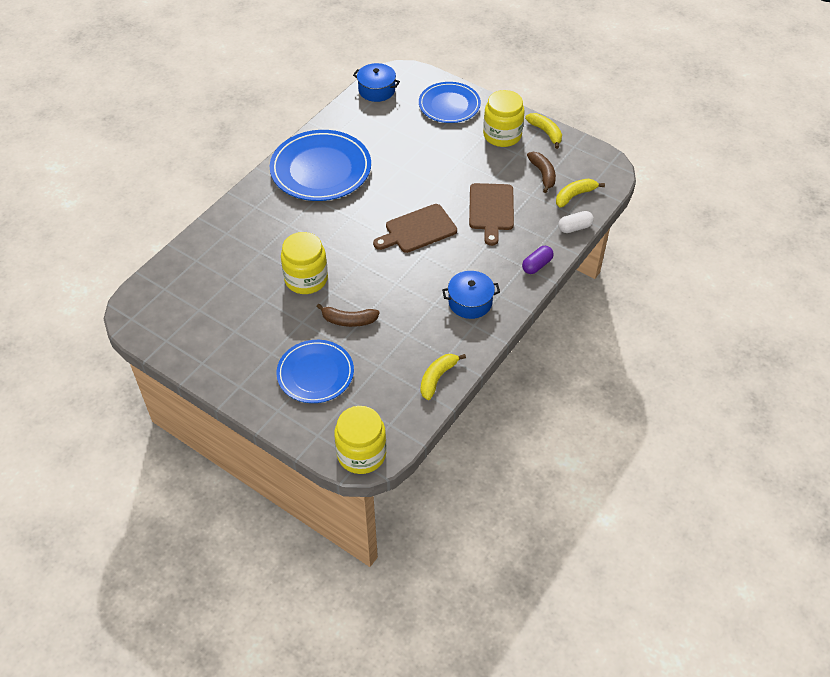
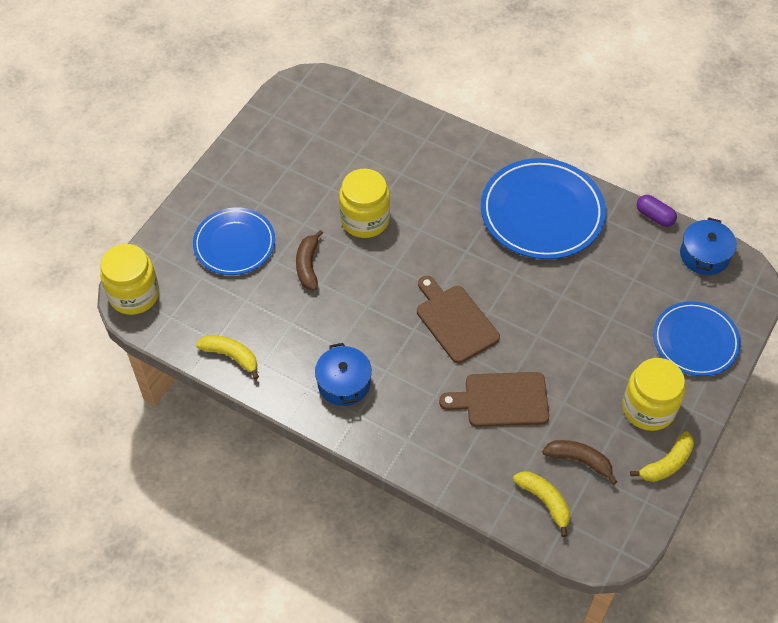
camera: 85 degrees right, 5 degrees up
(537, 265) = (410, 455): purple capsule -> purple capsule (654, 216)
(543, 174) = (579, 461): brown banana -> brown banana turned 135 degrees counterclockwise
(575, 228) = (483, 501): white capsule -> none

